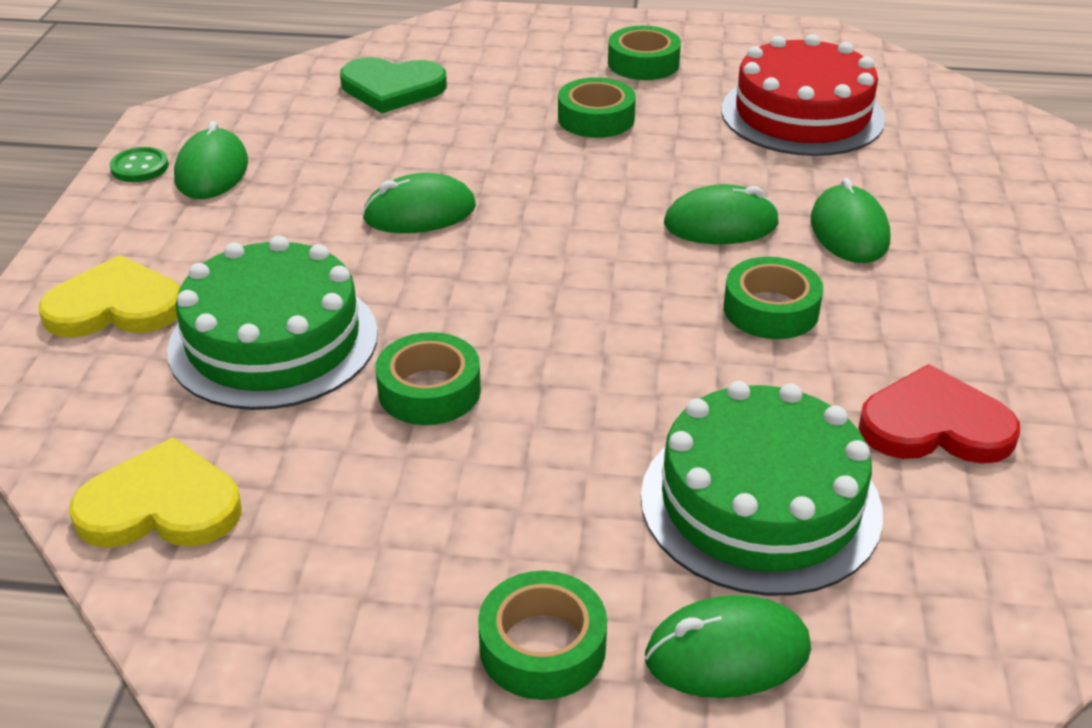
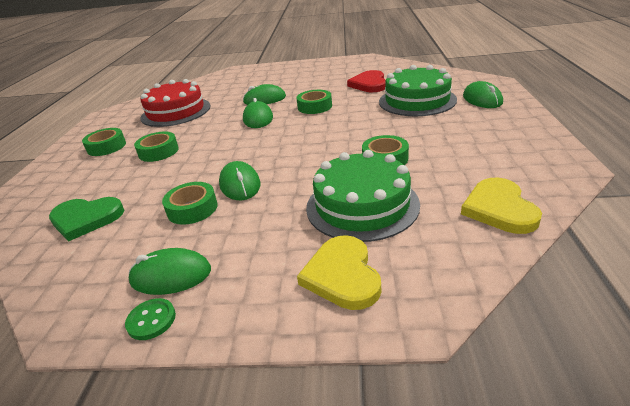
camera: 90 degrees left, 5 degrees down
(392, 88) = (86, 219): green heart -> green heart turned 90 degrees clockwise
(542, 647) = (503, 121): green tape -> green tape (192, 209)

